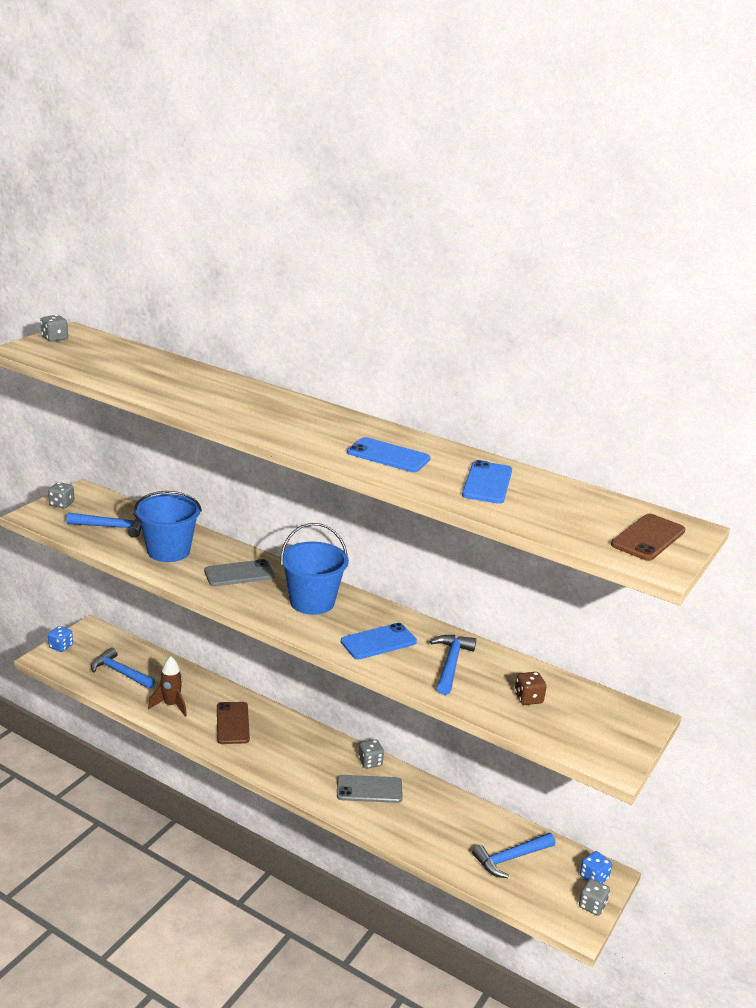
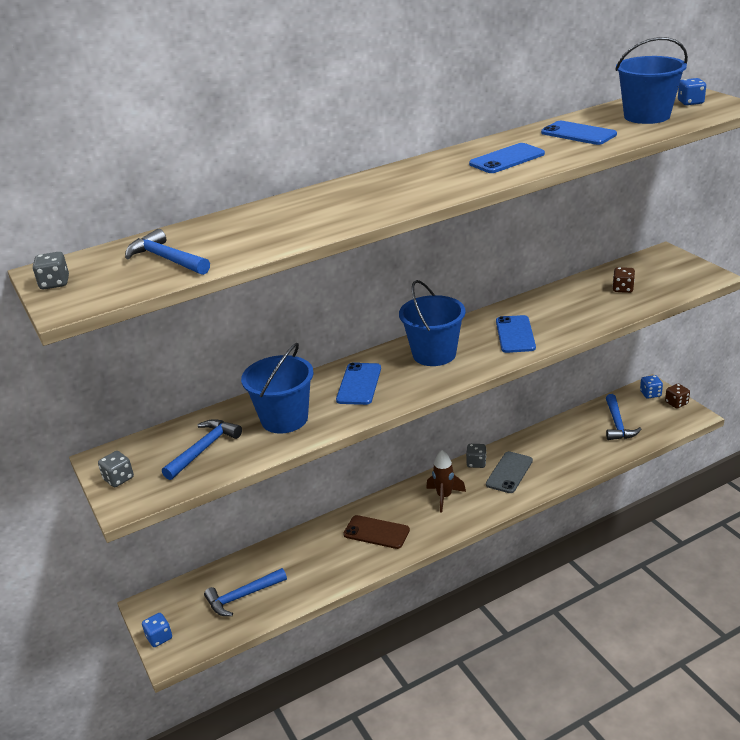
camera: 55 degrees left, 5 degrees up
(171, 705) = (322, 569): brown rocket -> brown rocket (444, 497)
(239, 574) = (359, 384): grey phone -> blue phone
(451, 664) = (563, 309): blue hammer -> blue hammer (166, 259)
(575, 515) = (647, 116): none -> blue bucket
(592, 905) = (676, 403): grey dice -> brown dice
(648, 538) = (690, 102): brown phone -> blue dice

